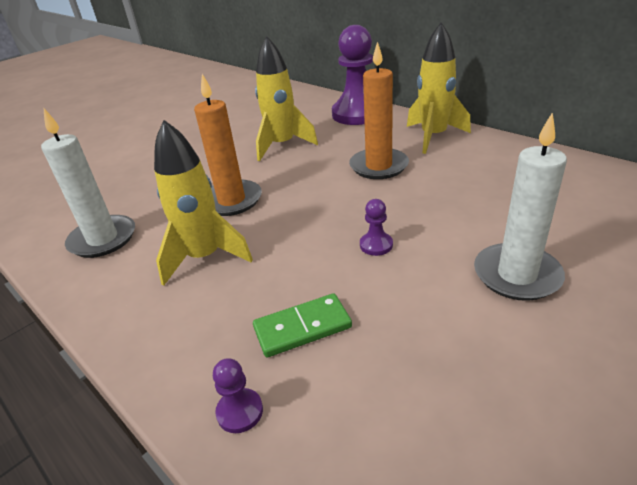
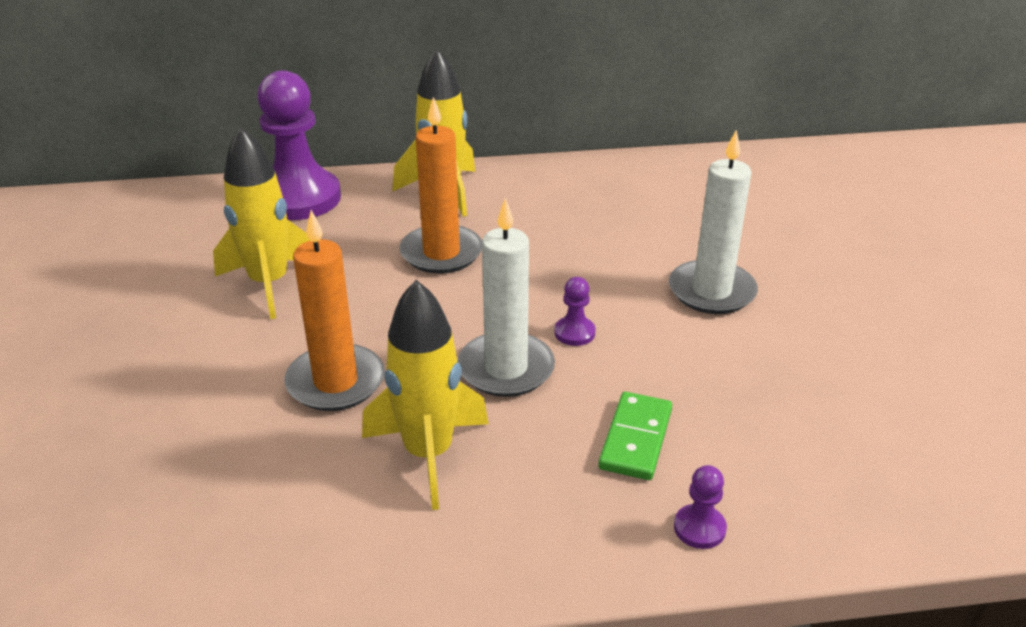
camera: 55 degrees left, 0 degrees up
(103, 239) = (244, 530): white candle -> white candle (506, 369)

